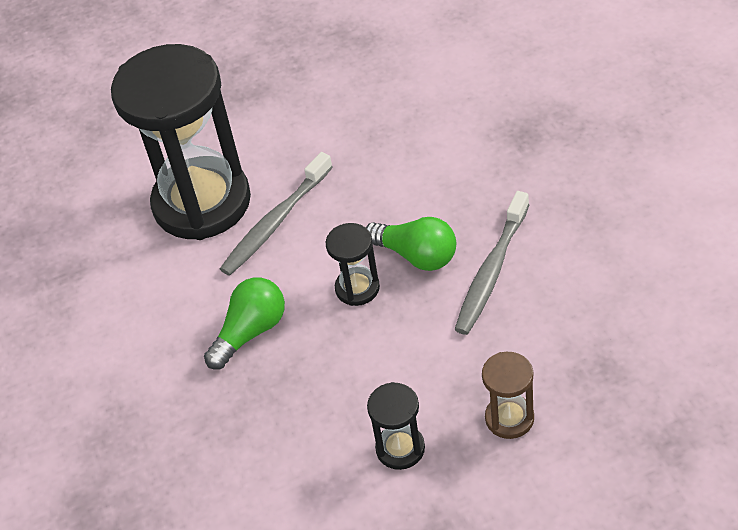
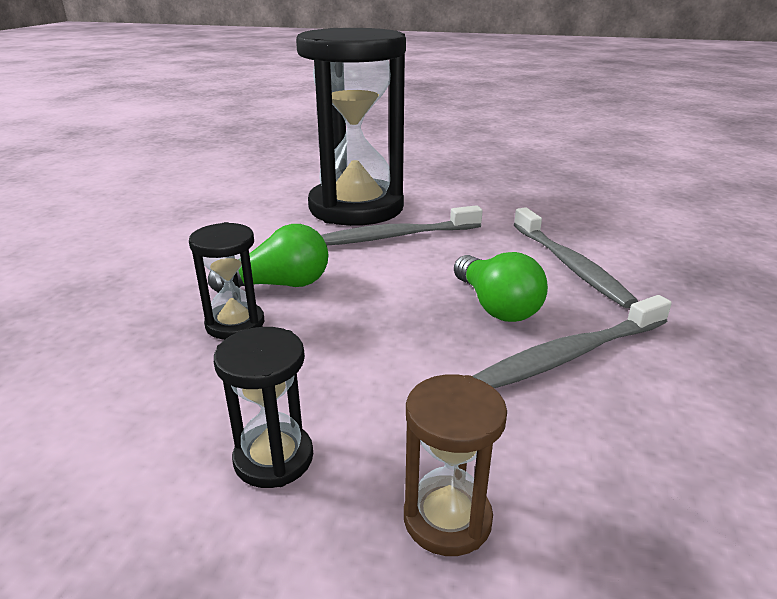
camera: 30 degrees right, 20 degrees down
(357, 288) = (409, 302): black hourglass -> black hourglass (235, 324)
(431, 177) = (569, 265): none -> grey toothbrush

